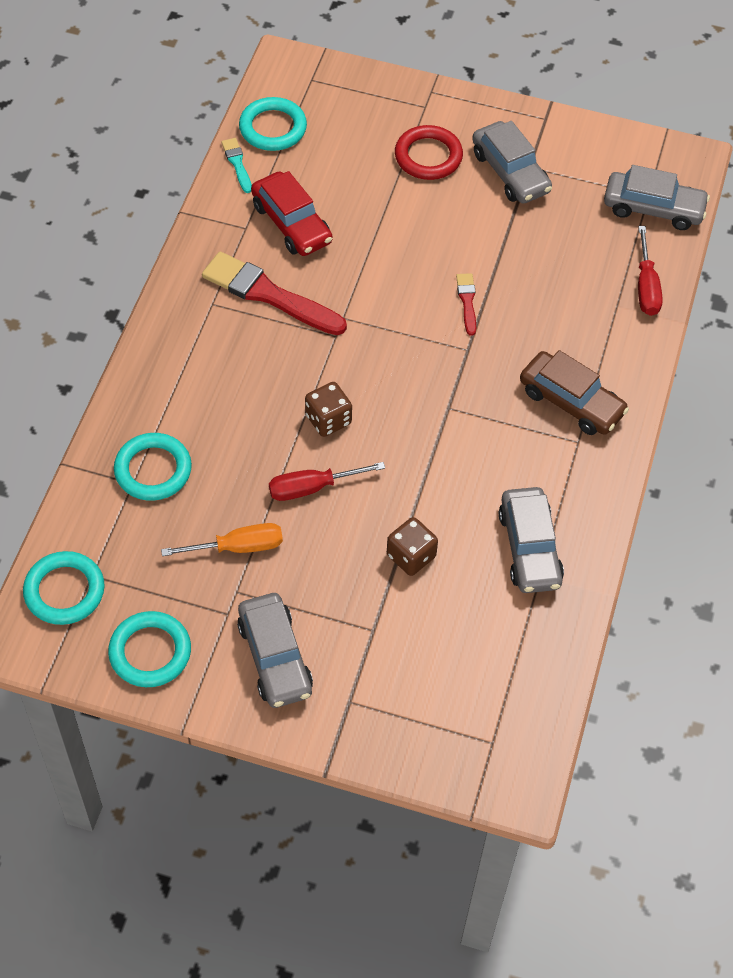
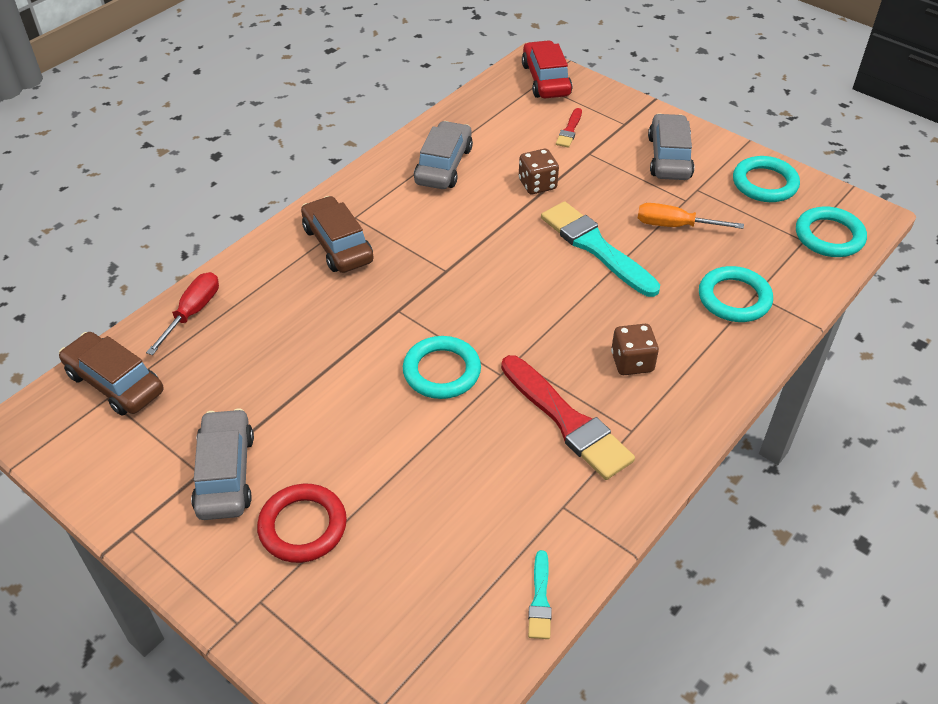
camera: 155 degrees left, 10 degrees down
(273, 128) = (472, 639): turquoise ring -> turquoise ring (442, 371)
(291, 223) = (507, 494): red car -> red car (546, 80)
(312, 487) = (595, 247): red screwdriver -> turquoise brush
(328, 420) = (558, 291): brown dice -> brown dice (632, 362)
(467, 301) = (369, 351): red brush -> red brush (569, 130)
(653, 208) = (115, 382): grey car -> brown car

